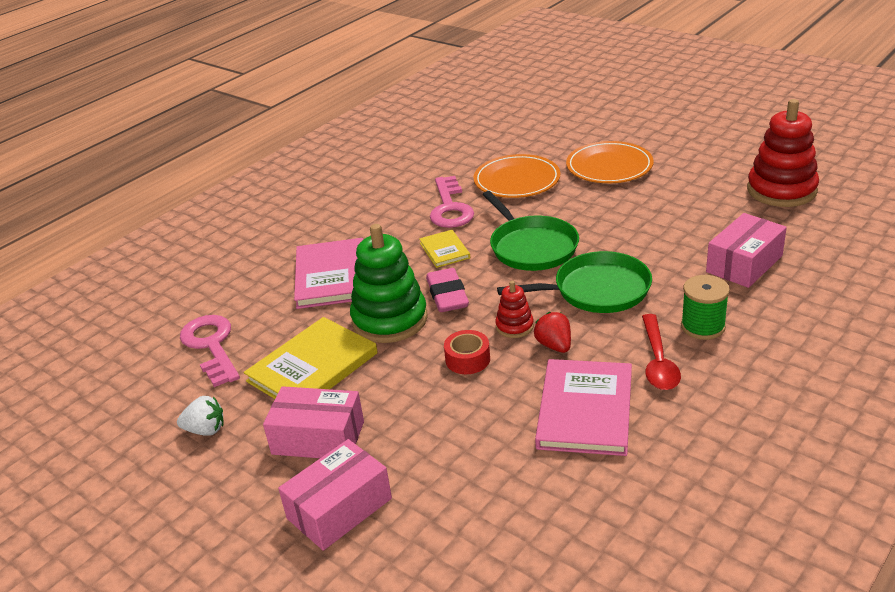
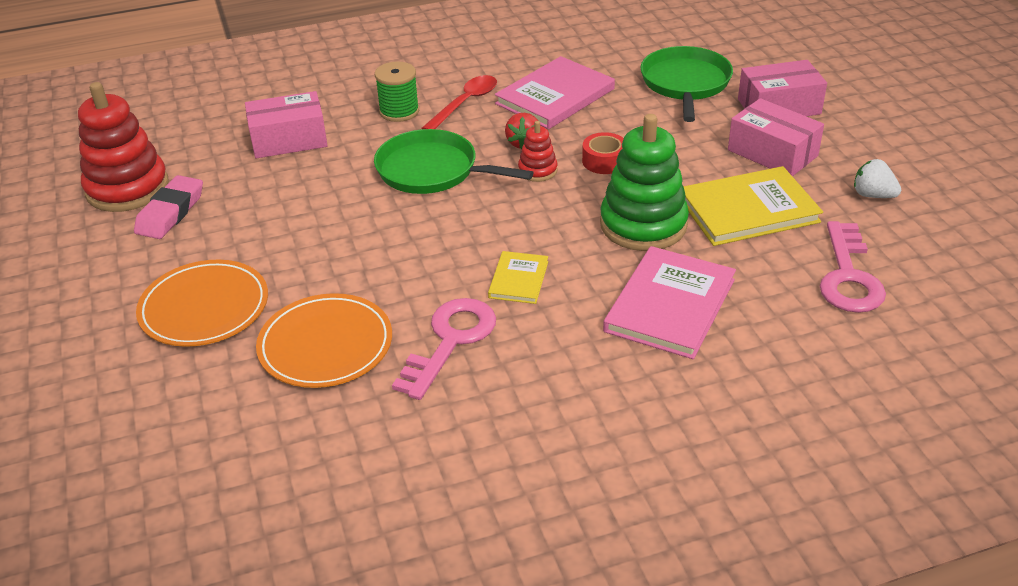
camera: 150 degrees left, 5 degrees up
(447, 295) = (566, 225): pink eraser -> pink eraser (170, 212)
(531, 247) = (429, 240): green pan -> green pan (685, 83)

